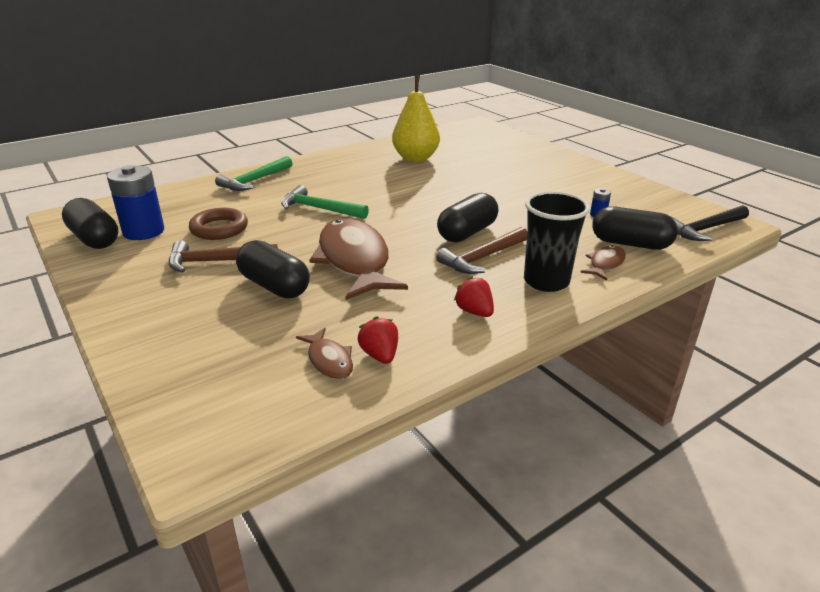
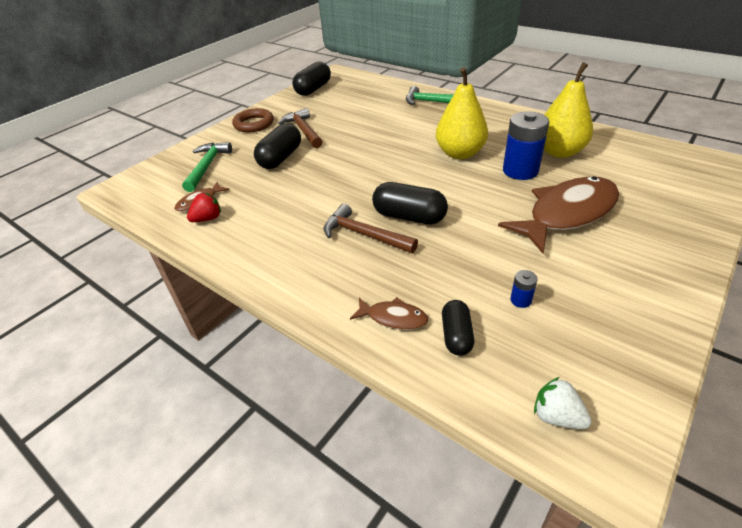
camera: 75 degrees right, 10 degrees up
(143, 231) = (330, 97): blue battery -> blue battery (520, 171)
(219, 228) = (348, 116): brown ring -> brown ring (254, 124)
(319, 209) = (404, 139): green hammer -> green hammer (207, 166)
(354, 261) = (328, 176): brown fish -> brown fish (567, 214)
(377, 191) = (460, 153): none -> yellow pear
(474, 312) = (272, 248): red strawberry -> none
(546, 281) = (337, 280): black cup -> none
(630, 244) = (456, 335): black capsule -> black capsule, size x0.62
(705, 229) = (556, 416): black hammer -> white strawberry

